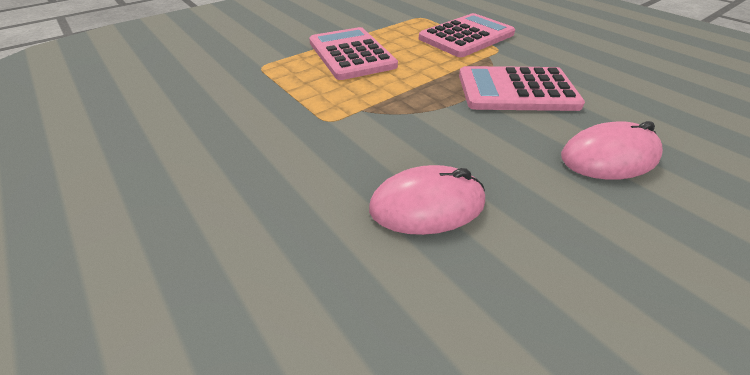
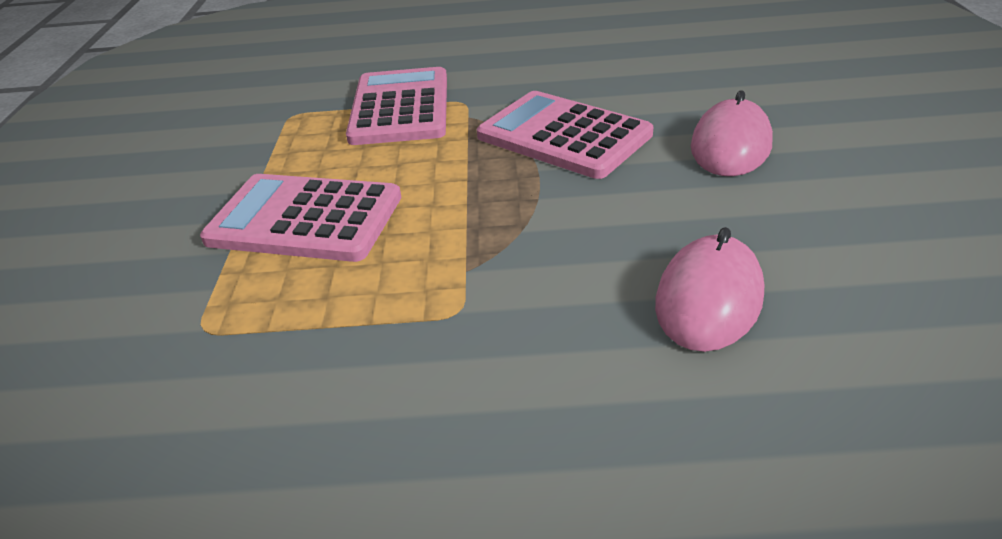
camera: 50 degrees left, 5 degrees down
(516, 90) = (563, 136): pink calculator -> pink calculator turned 90 degrees clockwise

